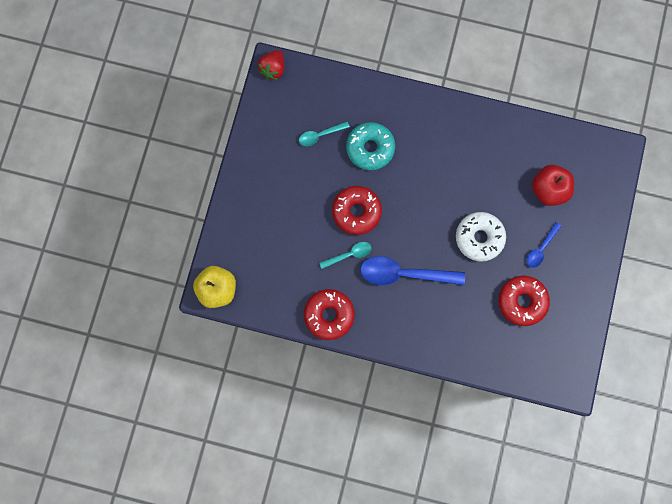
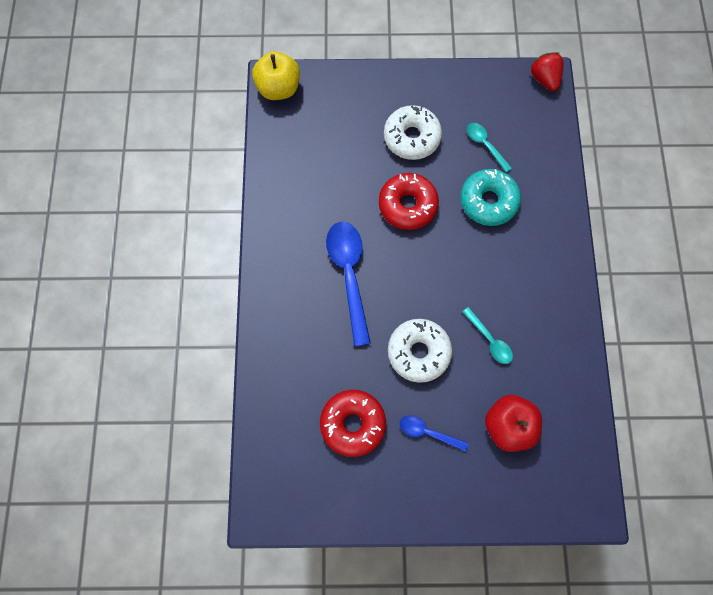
camera: 75 degrees right, 5 degrees down
(273, 69) = (544, 79): red strawberry -> red strawberry turned 60 degrees clockwise
(296, 191) = (411, 137): none -> white donut
(329, 315) = (279, 206): red donut -> none
(349, 255) = (355, 209): turquoise spoon -> turquoise spoon (489, 340)

